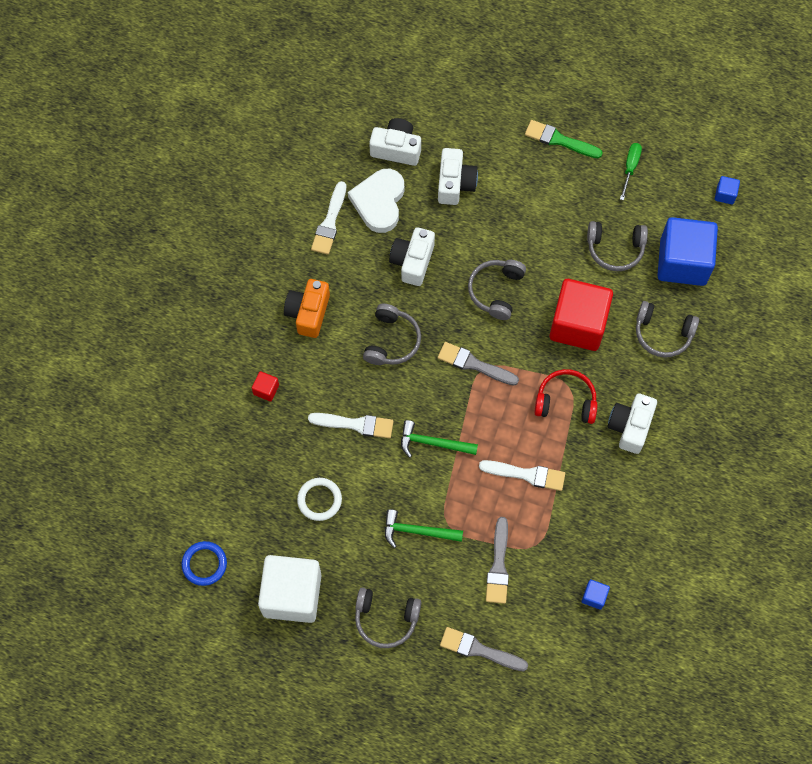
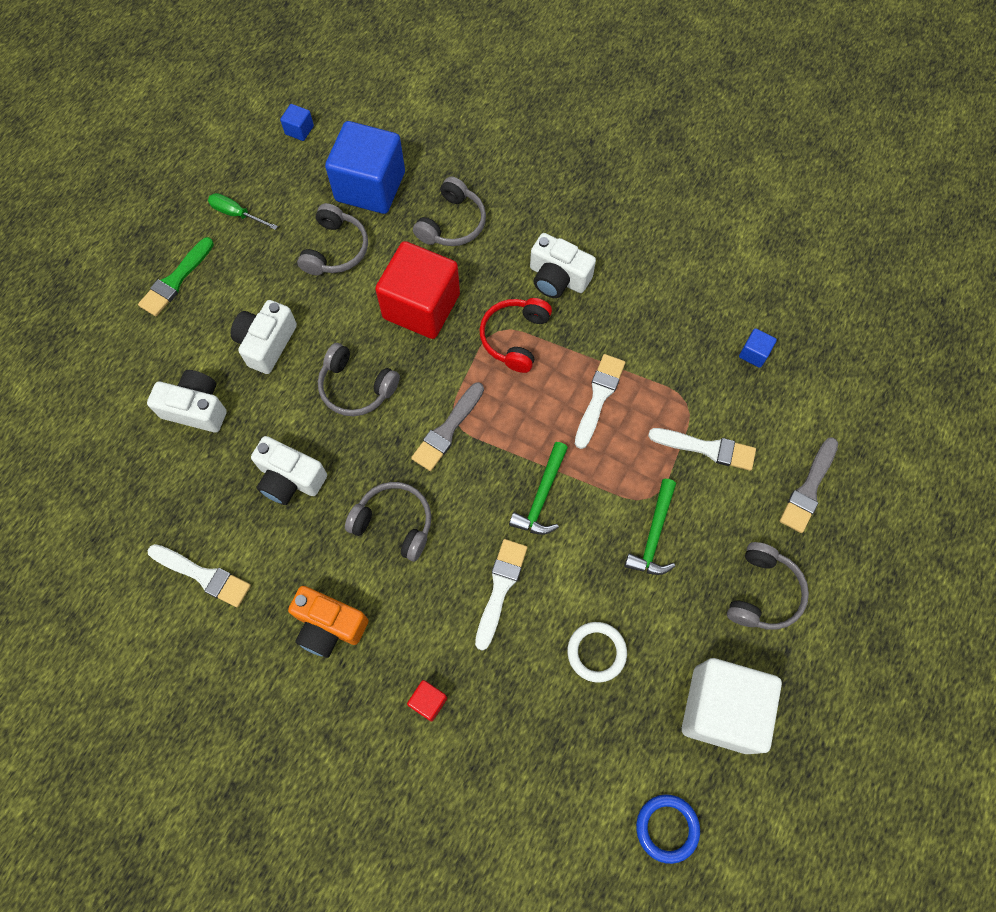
camera: 80 degrees left, 0 degrees up
(379, 202) = (193, 506): white heart -> none
(396, 149) = (123, 471): white camera -> white camera (267, 343)
(498, 565) = (707, 448): grey brush -> white brush

